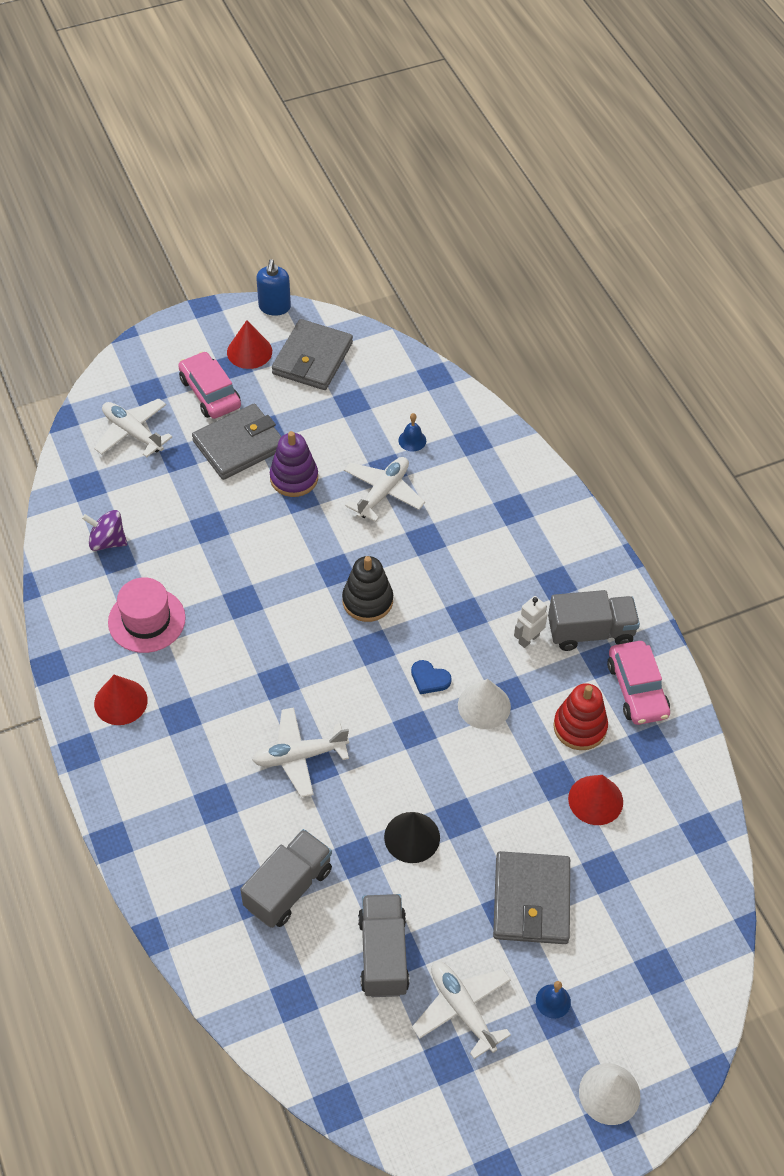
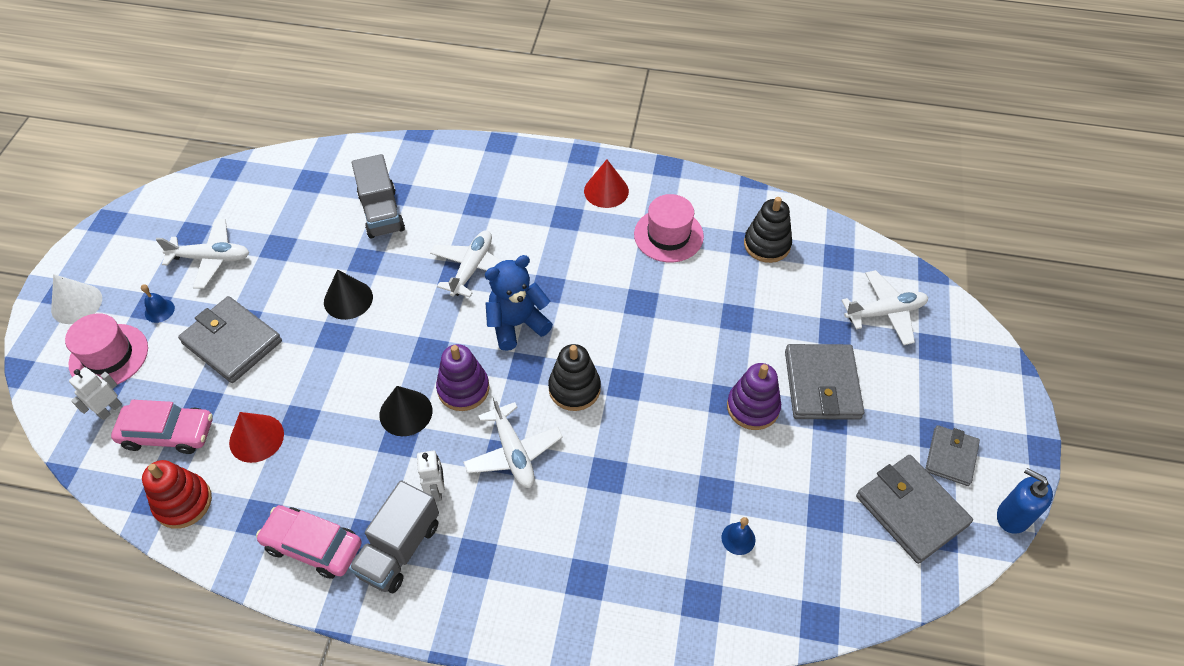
camera: 125 degrees right, 0 degrees up
(107, 541) = (767, 245): purple spinning top -> black stacking toy
(210, 393) = (906, 394): pink car -> pink car (168, 433)
(249, 351) = (951, 457): red cone -> grey wallet
(335, 680) = (517, 324): none -> blue teddy bear
(383, 493) = (686, 471): white plane -> white plane (513, 452)
(383, 954) = (288, 238): grey truck -> none
(429, 679) = (463, 389): blue heart -> purple stacking toy
(484, 706) = (405, 412): white cone -> black cone
(580, 727) = (323, 471): red stacking toy -> red stacking toy (183, 502)
(630, 1000) = (109, 356): none -> pink hat
(672, 944) = (110, 410): none -> white robot

